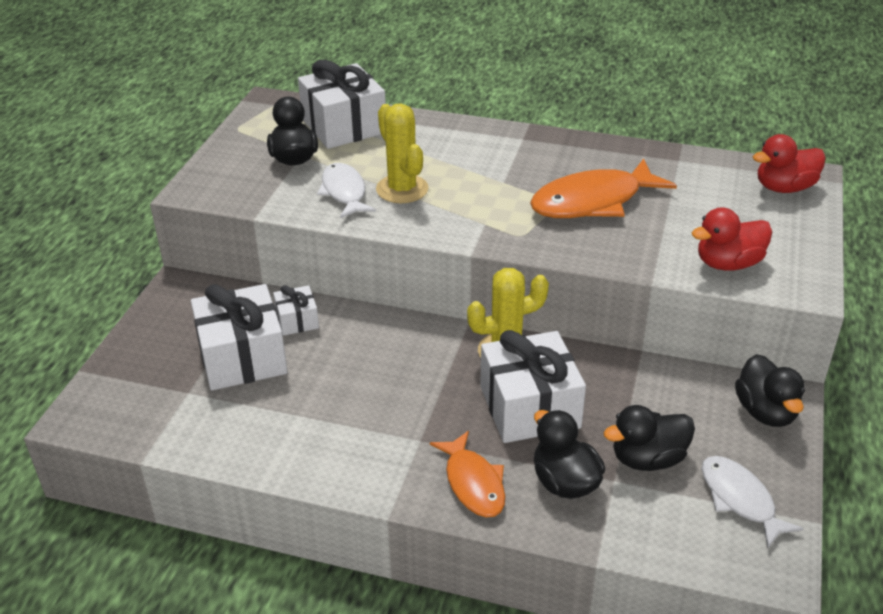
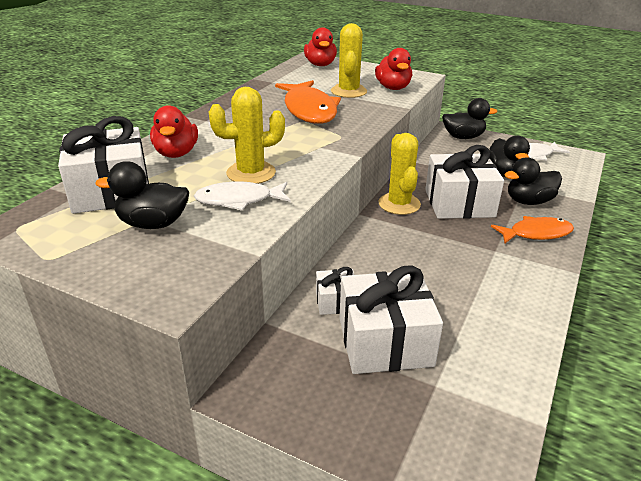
camera: 80 degrees left, 5 degrees down
(431, 139) = (176, 153): none -> red duck
(683, 225) = (348, 91): none -> yellow cactus

